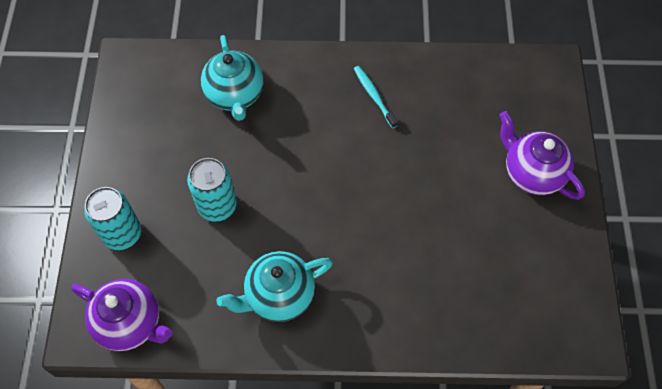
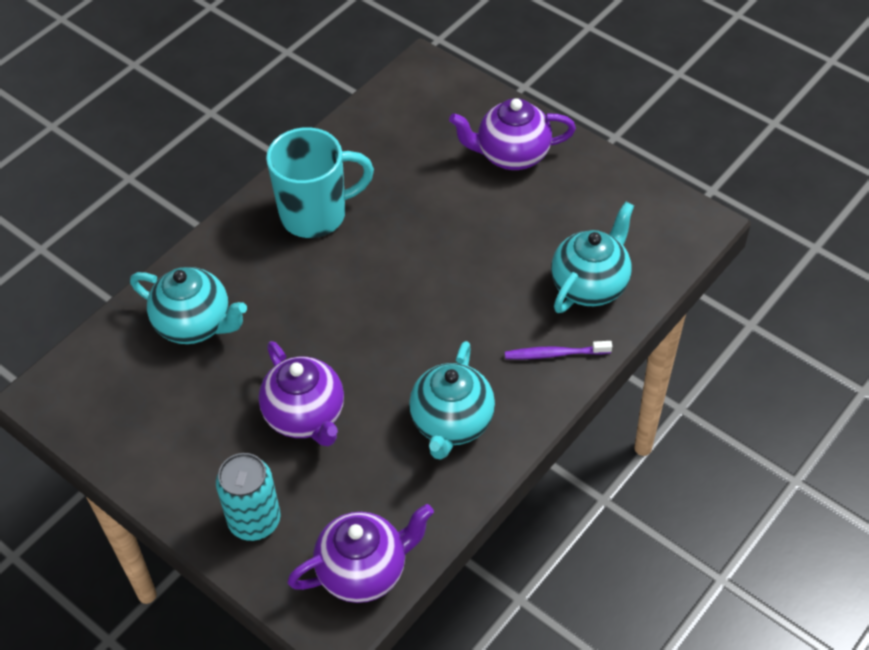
camera: 50 degrees left, 10 degrees down
(217, 206) = (306, 416): turquoise can -> purple teapot
(374, 96) = (316, 214): turquoise toothbrush -> turquoise mug
(387, 321) = (555, 354): none -> purple toothbrush
(466, 304) = (590, 285): none -> turquoise teapot

